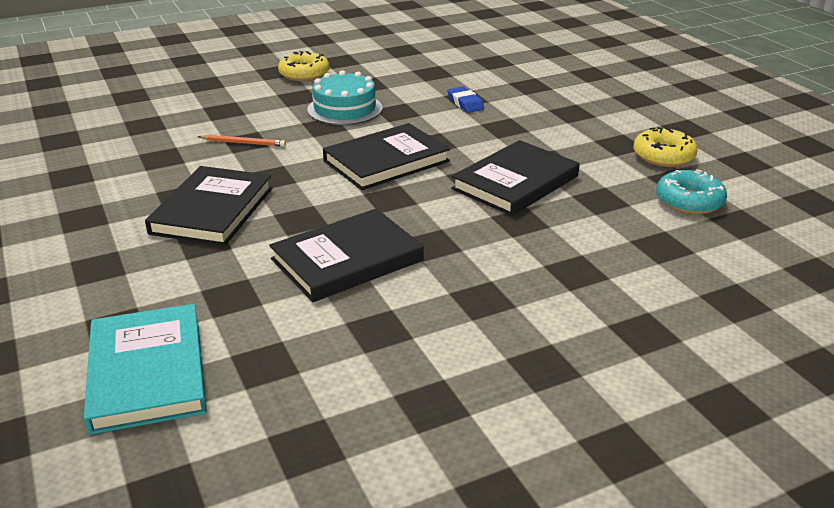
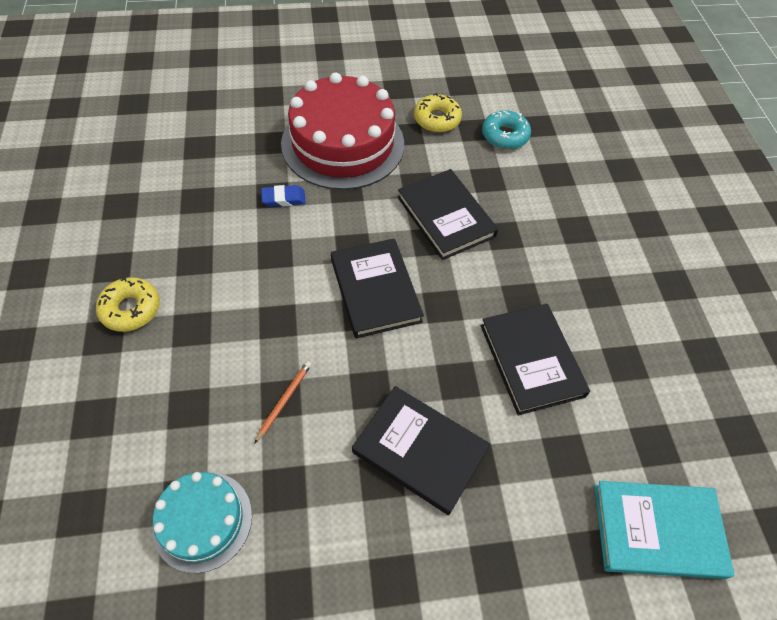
camera: 75 degrees left, 25 degrees up
(345, 109) = (246, 294): turquoise cake -> turquoise cake (202, 520)
(565, 115) = (343, 143): none -> red cake

